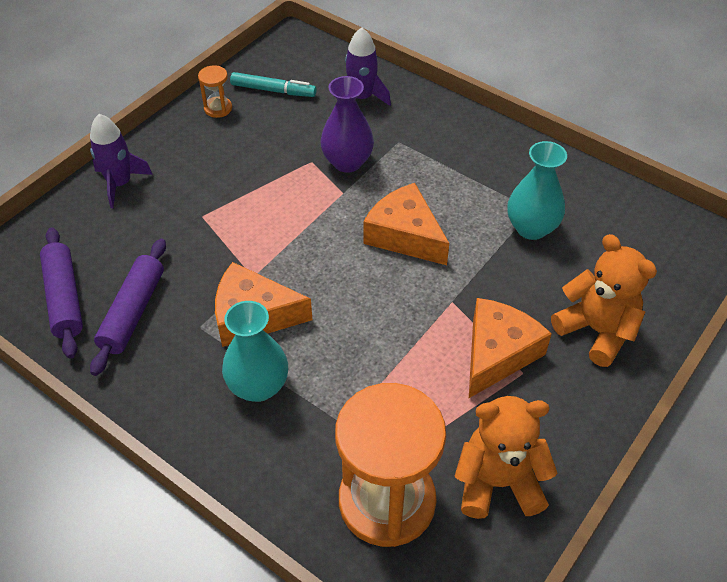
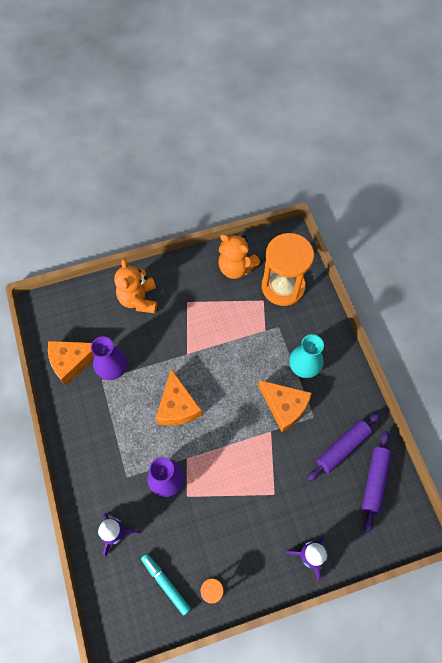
camera: 145 degrees left, 15 degrees up
(497, 353) = (190, 316): orange cheese -> orange cheese (72, 362)
(531, 228) = (113, 369): turquoise vase -> purple vase

